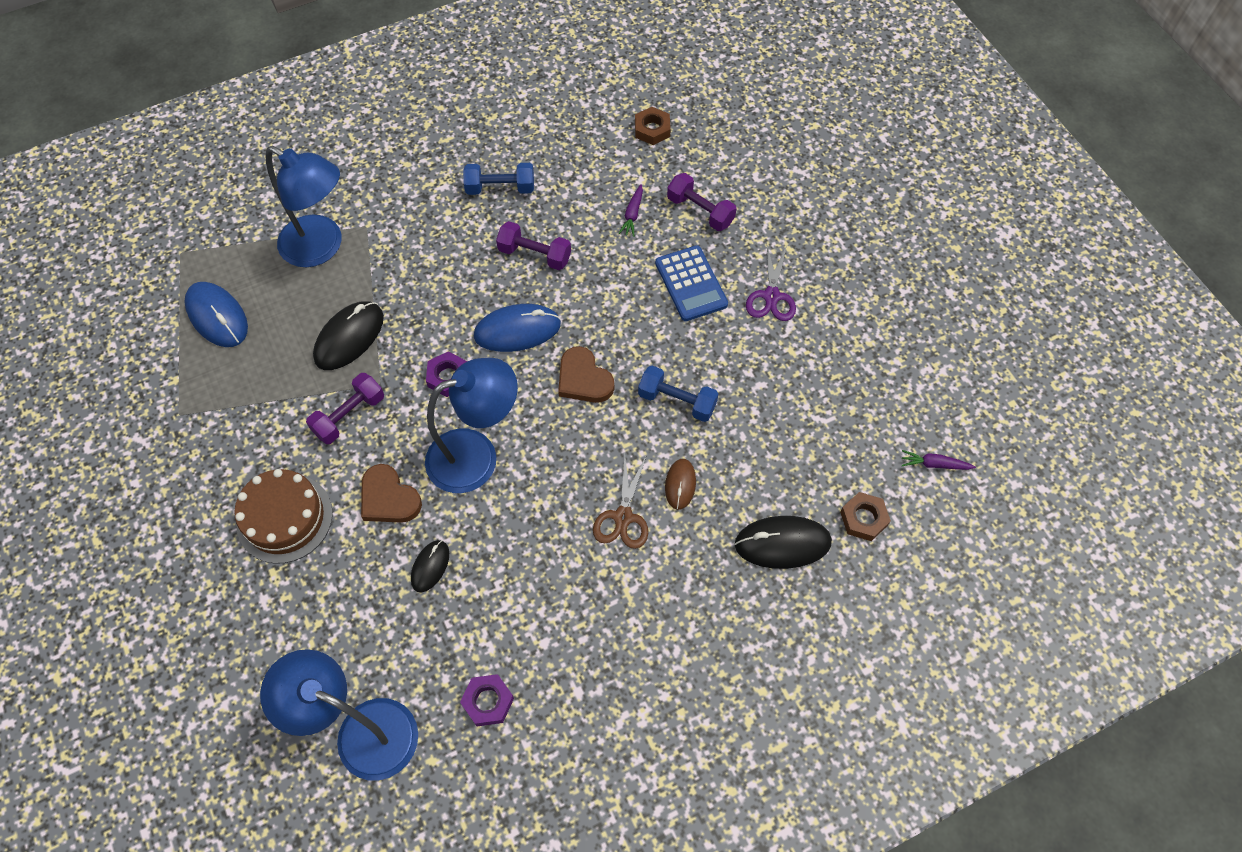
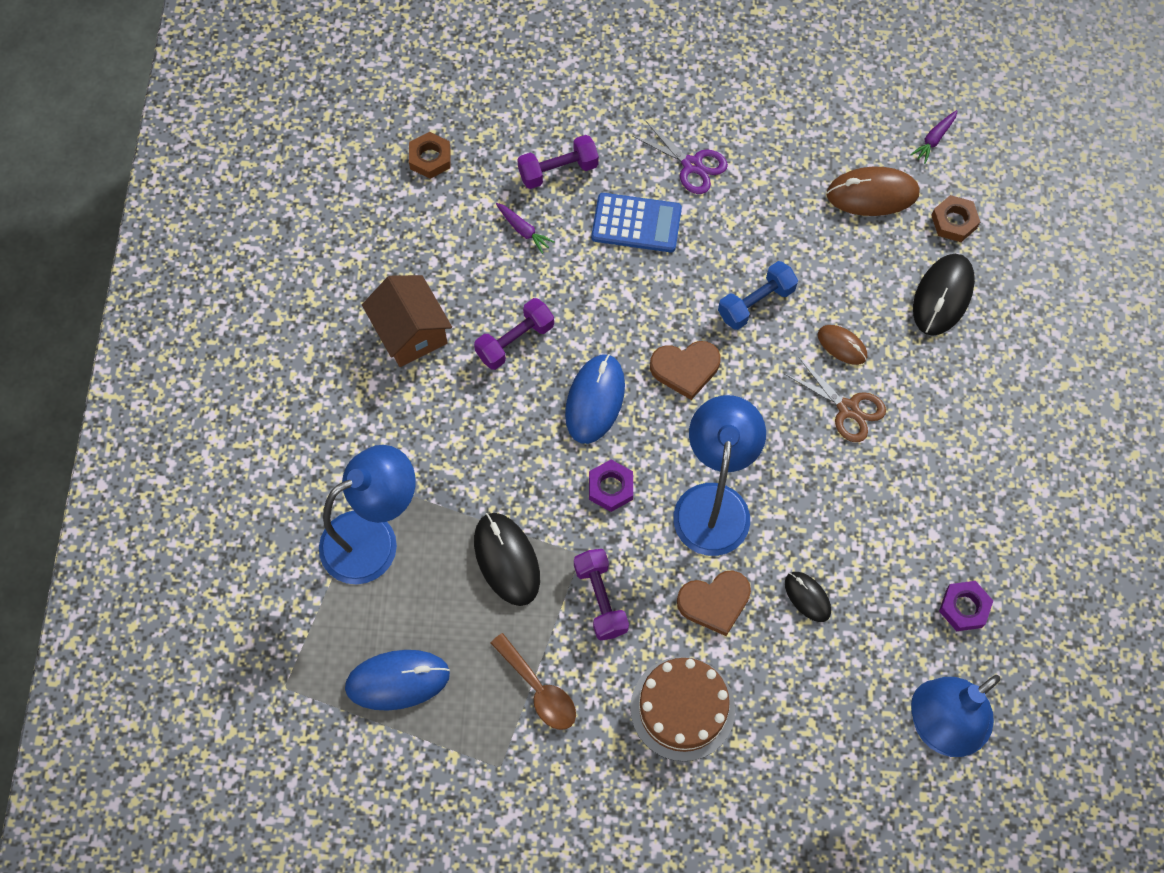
camera: 60 degrees left, 5 degrees up
(253, 410) = (538, 689): none -> brown spoon
(500, 188) = (410, 332): blue dumbbell -> brown house
(842, 440) = (872, 194): none -> brown mouse

